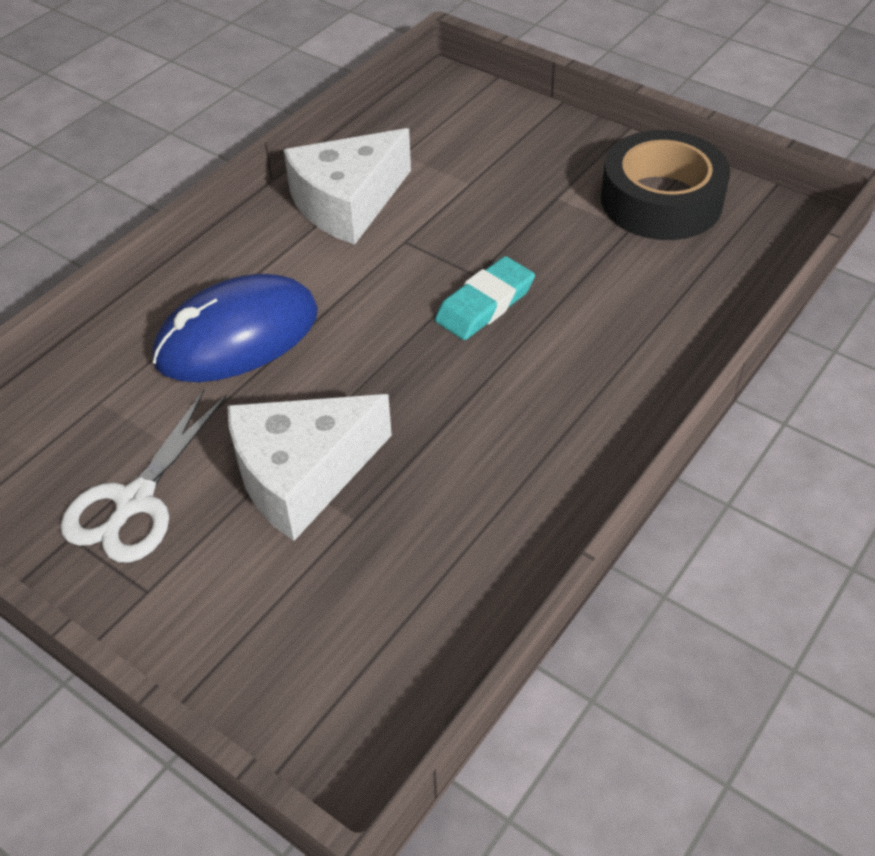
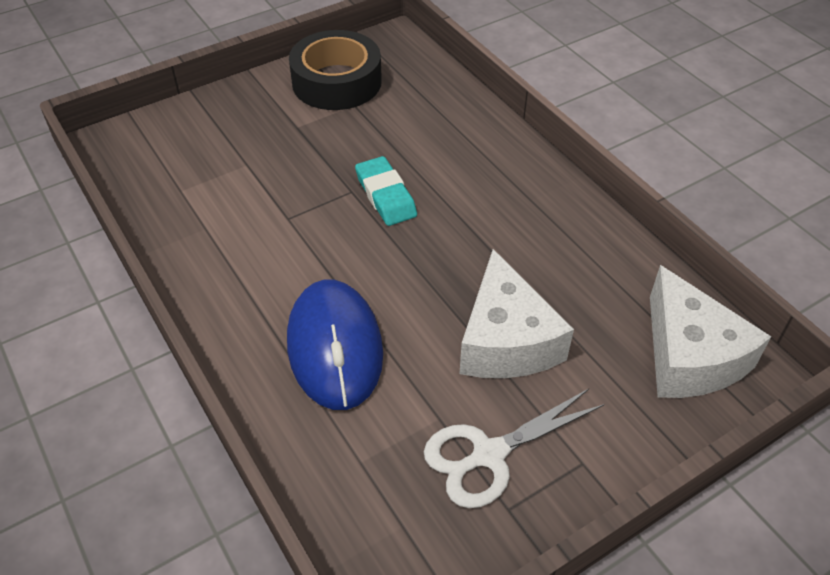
camera: 70 degrees left, 0 degrees up
(135, 501) = (489, 454): white scissors -> white scissors turned 105 degrees clockwise
(348, 203) = (218, 239): white cheese -> white cheese (689, 356)

